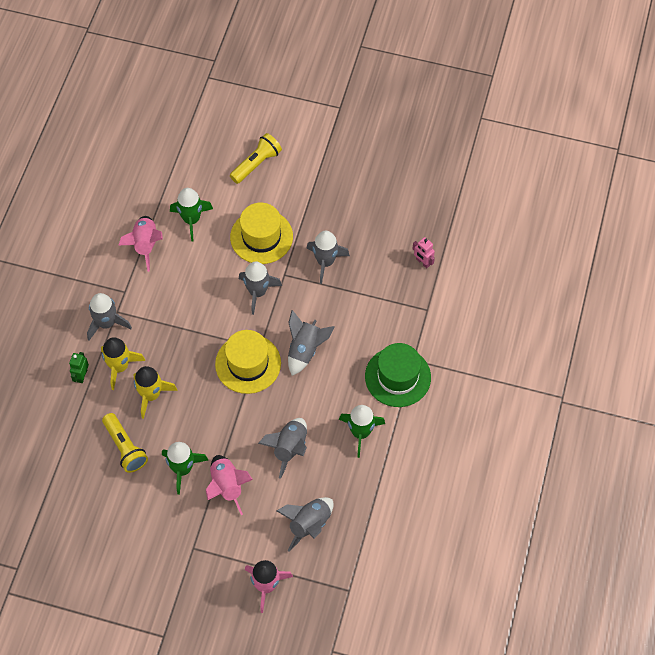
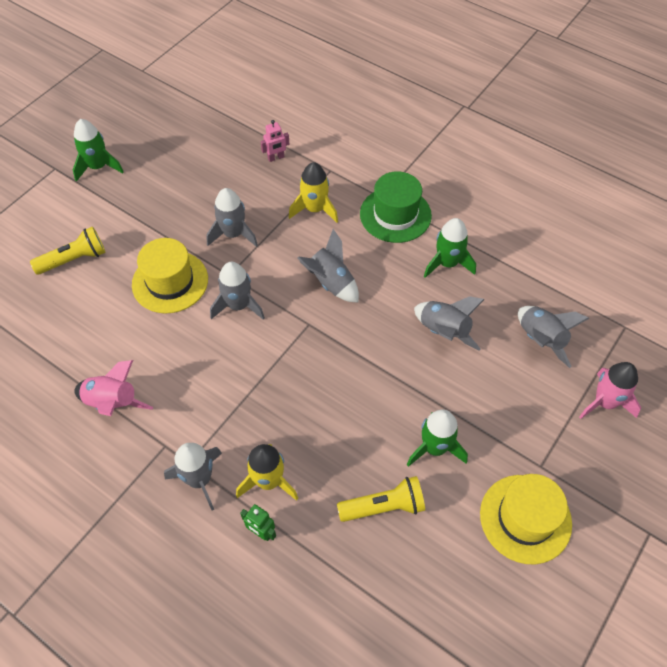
camera: 70 degrees left, 5 degrees down
(151, 395) = (323, 455): yellow rocket -> yellow rocket (314, 209)
(191, 220) = (107, 343): green rocket -> green rocket (98, 167)
(227, 486) = (471, 407): pink rocket -> none
(248, 364) = (324, 341): yellow hat -> yellow hat (525, 518)
(256, 164) = (74, 259): yellow flashlight -> yellow flashlight turned 90 degrees clockwise

